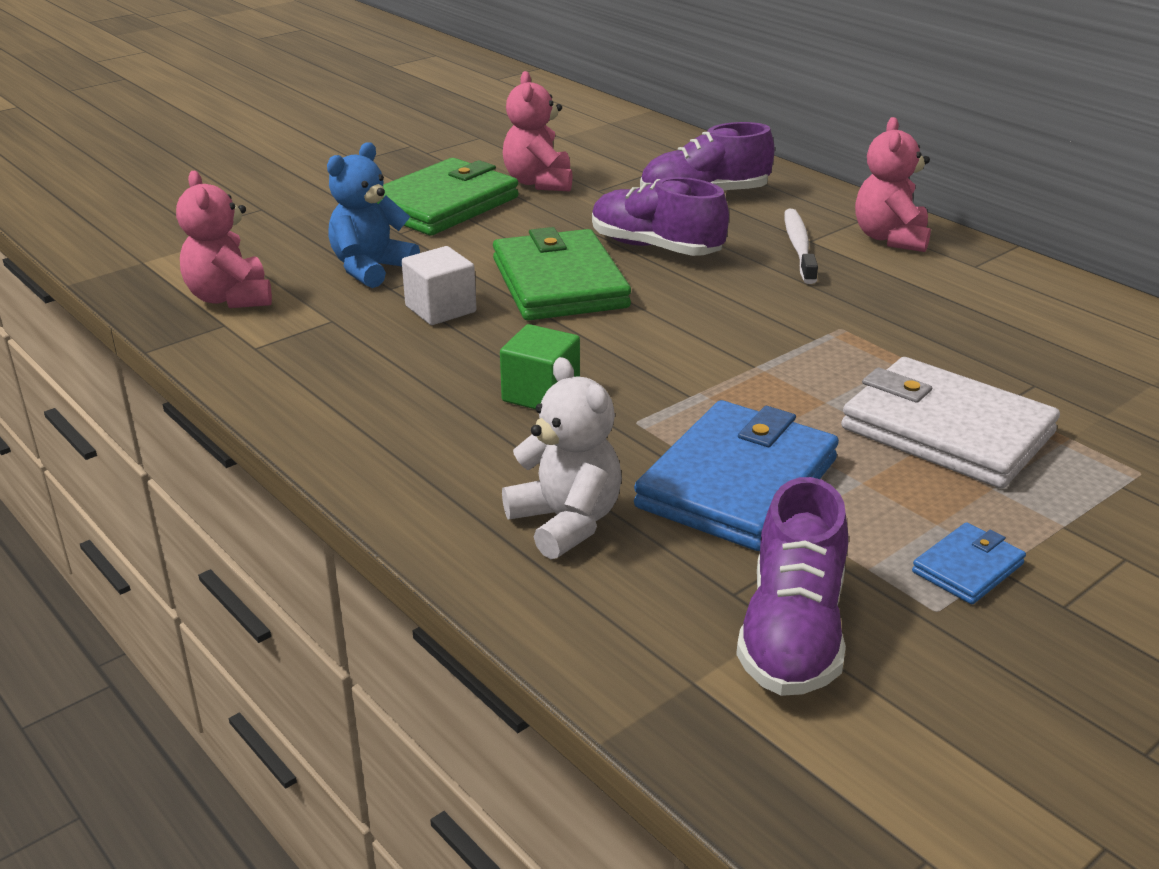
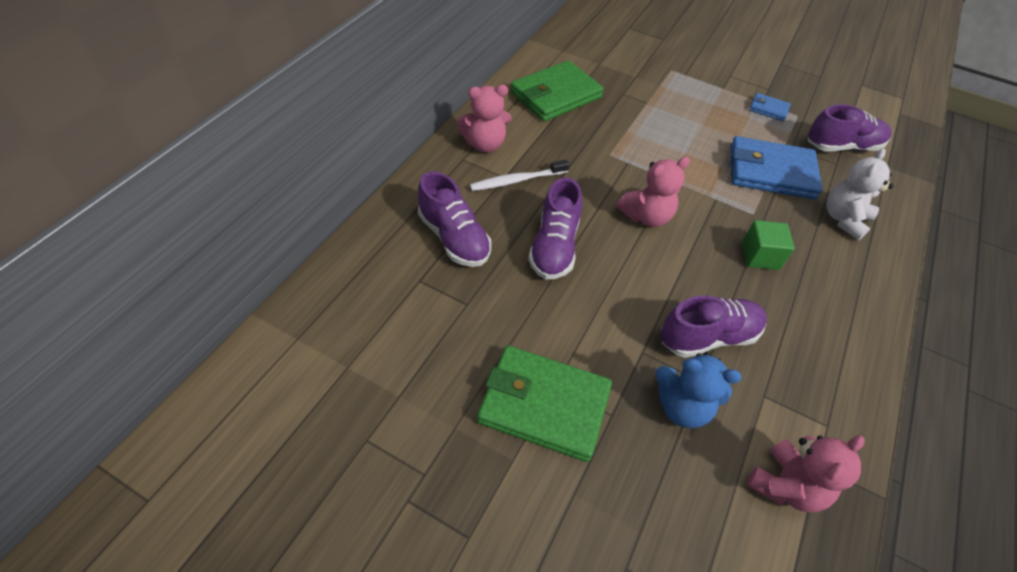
camera: 115 degrees left, 20 degrees up
(440, 309) = (708, 337): white cube -> purple shoe
(539, 182) = (467, 349): pink teddy bear -> pink teddy bear (646, 216)
(559, 283) = (634, 283): green wallet -> green wallet (555, 95)
(947, 431) = (681, 116): white wallet -> none

